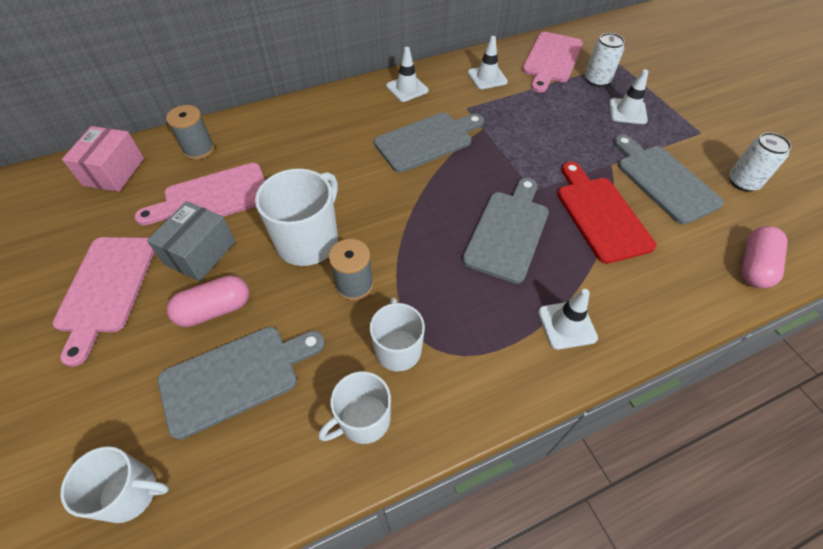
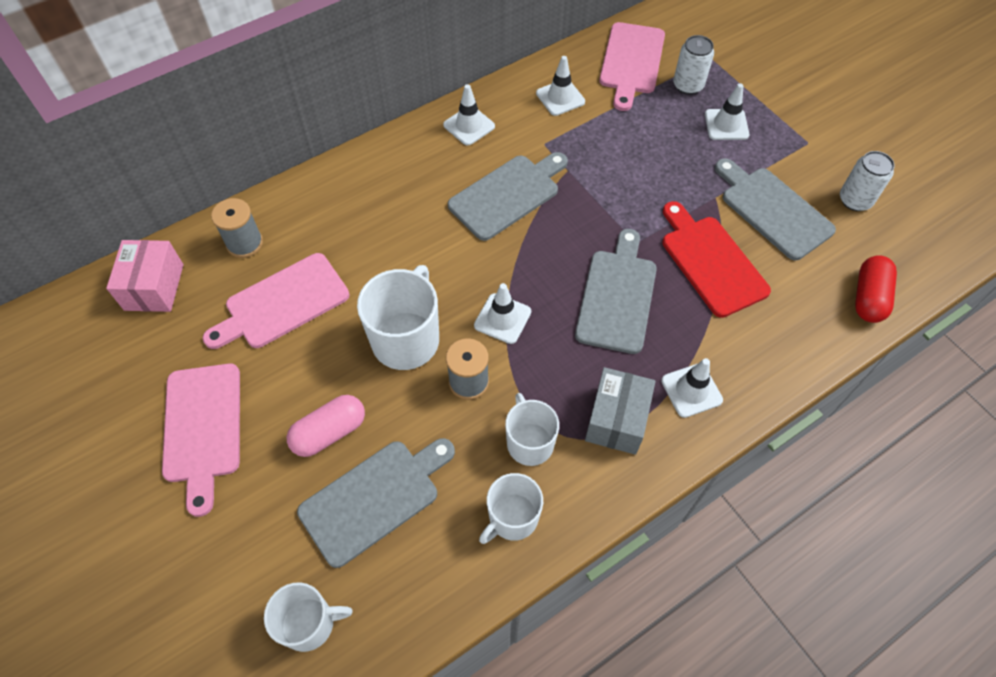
camera: 10 degrees left, 5 degrees up
(200, 253) = (291, 371): grey box -> grey box (616, 420)
(399, 236) = (502, 318): none -> white traffic cone
(754, 266) = (869, 297): pink capsule -> red capsule

